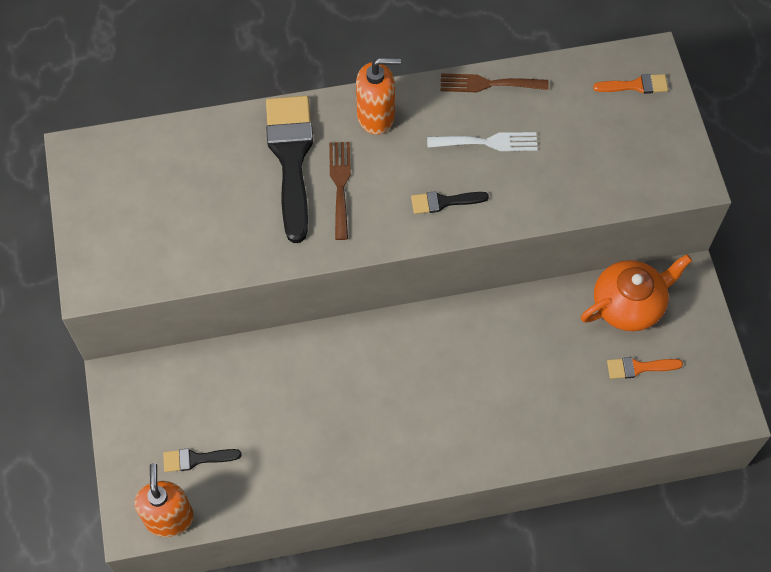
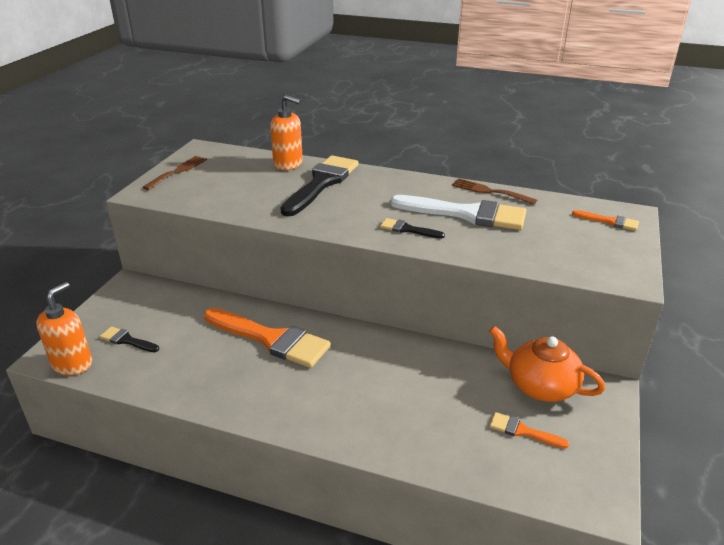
camera: 30 degrees right, 30 degrees down
(340, 185) = (341, 202): brown fork -> brown fork (178, 171)
(344, 378) = (271, 339): none -> orange brush
(376, 116) = (396, 183): orange soap dispenser -> orange soap dispenser (288, 164)
(488, 142) = (466, 214): white fork -> white brush
(629, 304) = (540, 385): orange teapot -> orange teapot turned 150 degrees counterclockwise

